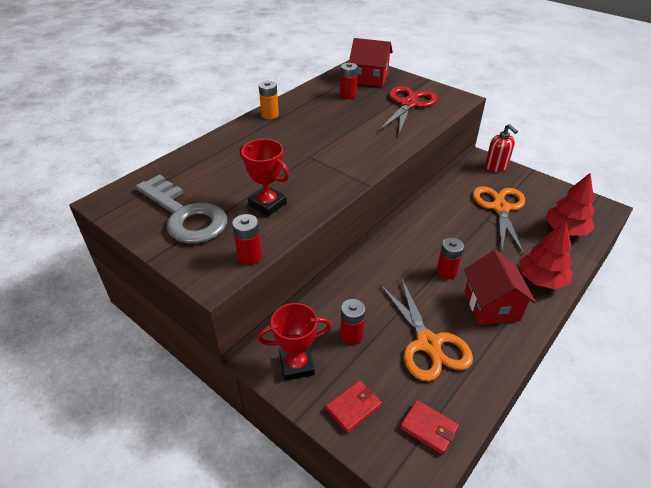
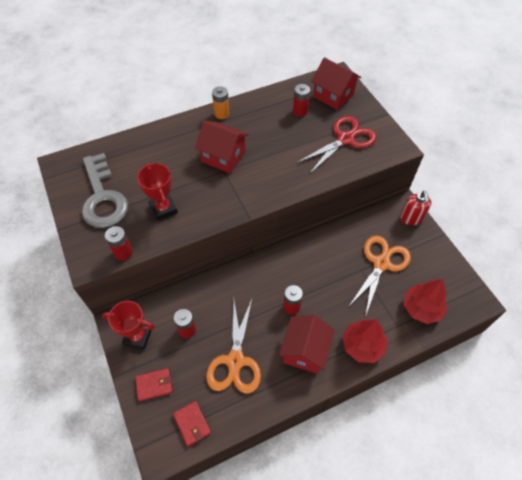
camera: 25 degrees right, 15 degrees up
(299, 146) = (223, 157): none -> red house

